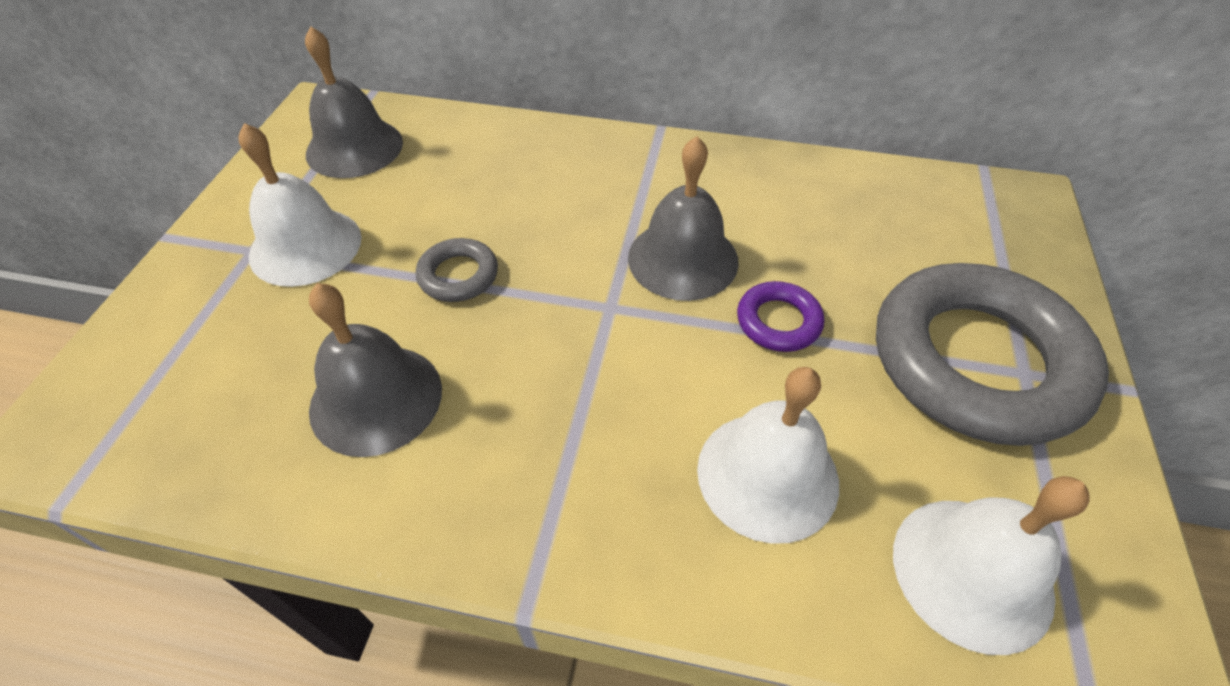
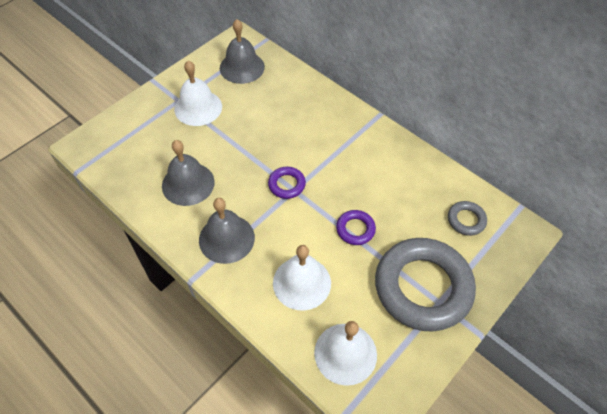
camera: 30 degrees right, 5 degrees up
(458, 275) = (246, 148): grey ring -> grey ring (466, 220)
(589, 304) = (286, 184): none -> purple ring
(683, 259) = (338, 183): grey bell -> grey bell (226, 238)

